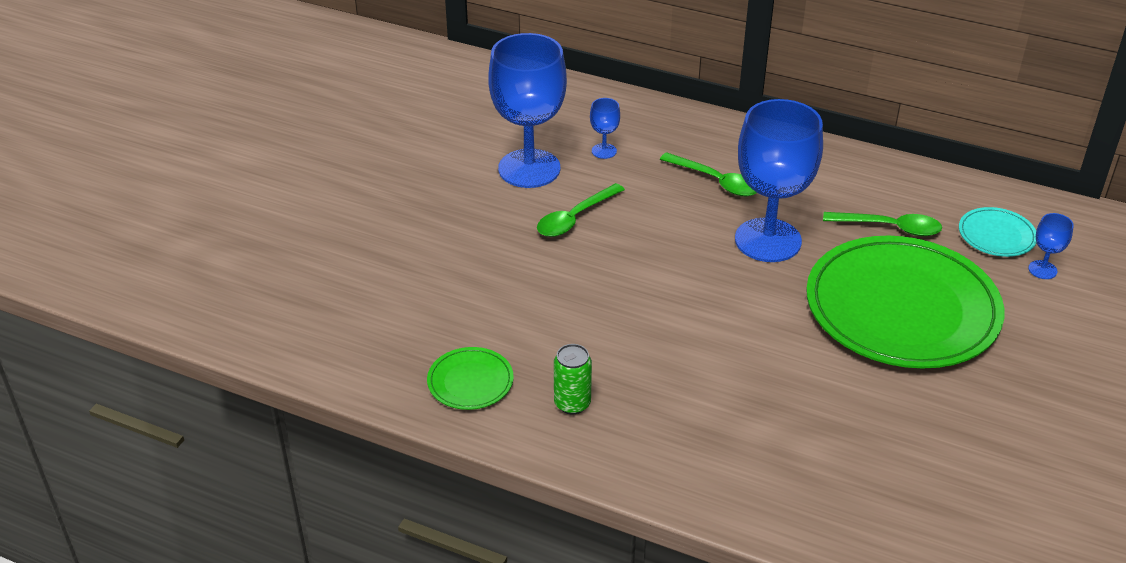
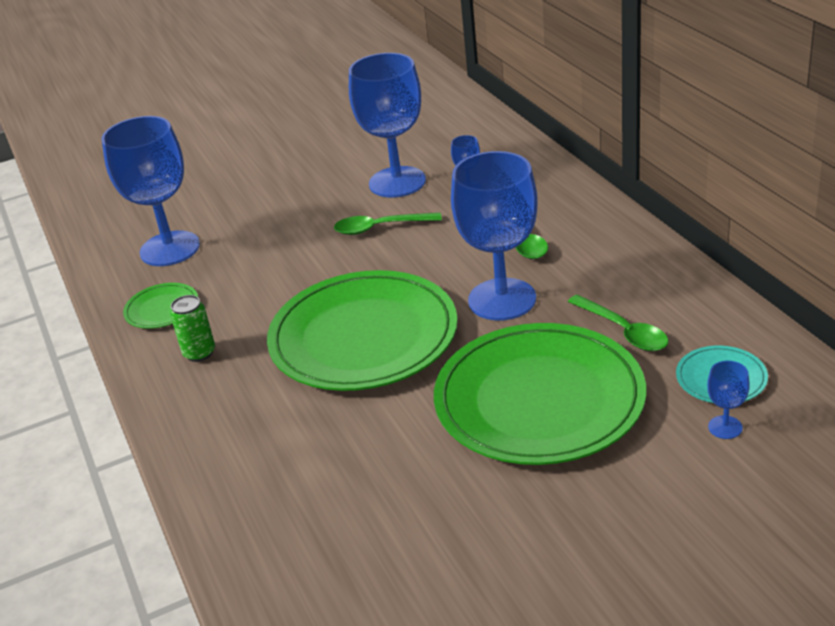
camera: 45 degrees right, 5 degrees down
(386, 321) = (170, 249): none -> blue goblet
(699, 321) = (363, 337): none -> green plate

